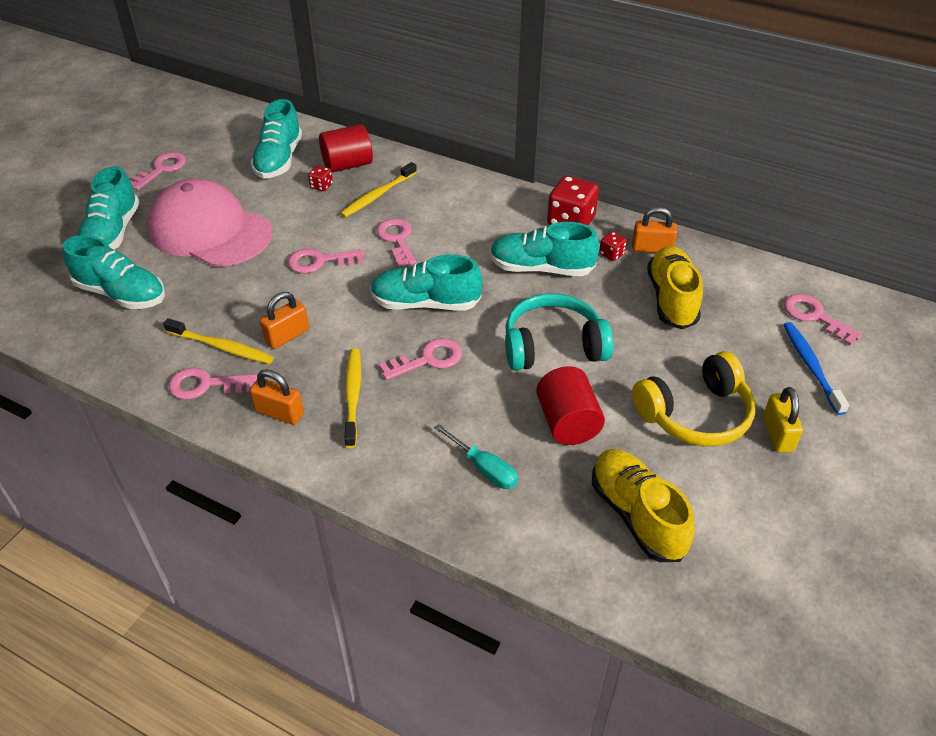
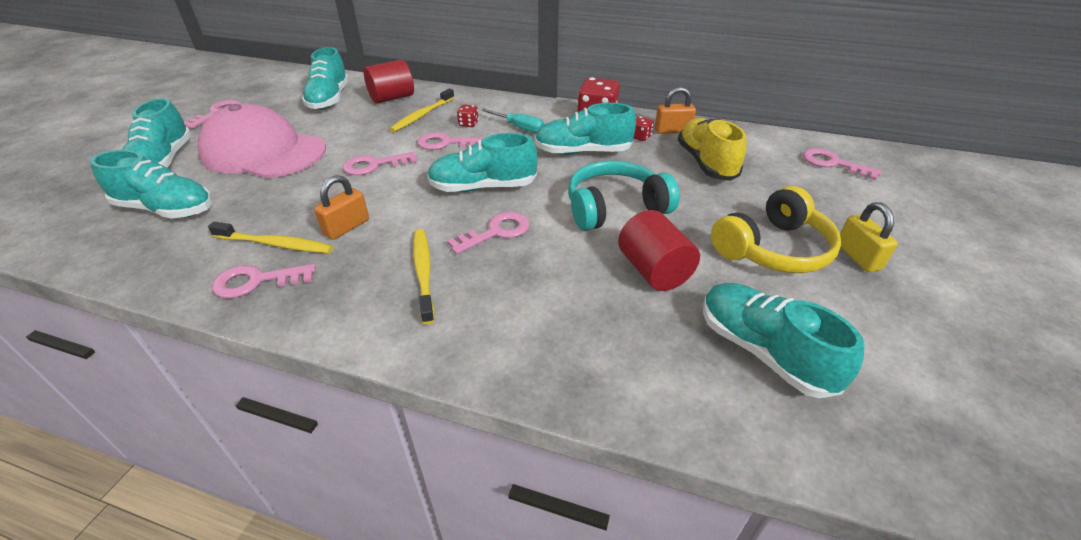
camera: 10 degrees left, 5 degrees down
(279, 413) = (343, 299): orange padlock -> none
(321, 186) = (370, 113): red dice -> red dice (468, 124)
(397, 239) = (445, 143): pink key -> pink key turned 60 degrees counterclockwise
(484, 468) = (582, 325): turquoise screwdriver -> turquoise screwdriver (519, 128)
(636, 515) = (763, 351): yellow shoe -> turquoise shoe
(811, 366) = (853, 199): blue toothbrush -> none

